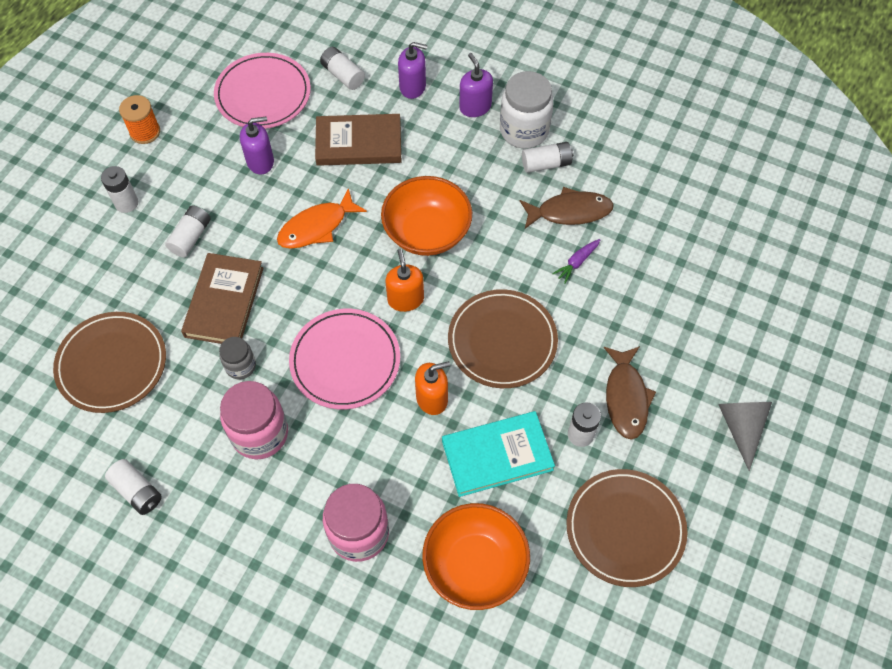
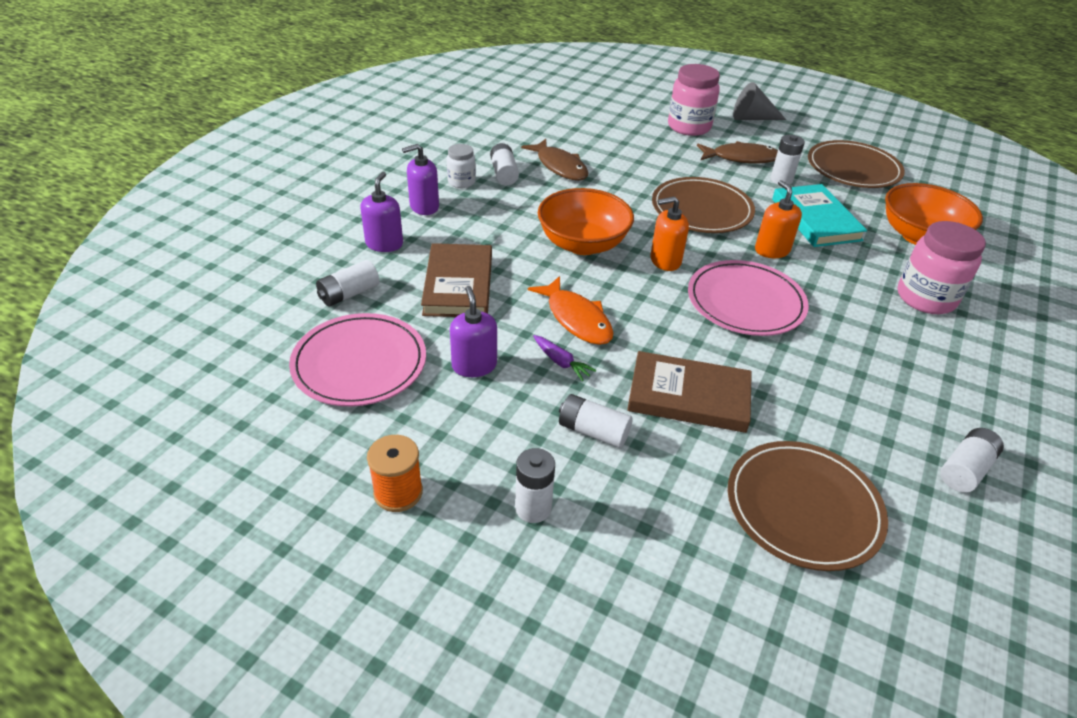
camera: 90 degrees left, 20 degrees down
(240, 366) = (772, 380): grey jar -> none
(260, 434) = (850, 364): pink jar -> pink jar (689, 127)
(524, 130) = (461, 182): white jar -> white jar, size x0.56
(569, 212) = (560, 166): brown fish -> brown fish turned 150 degrees clockwise
(576, 262) = (614, 168): purple carrot -> purple carrot (561, 362)

